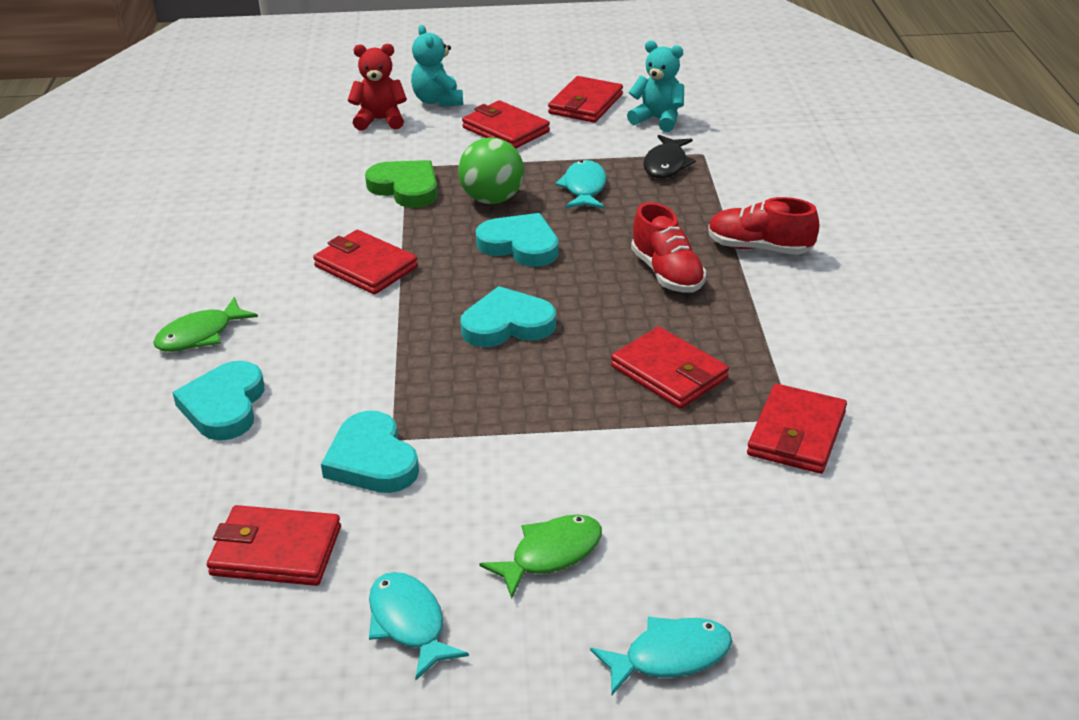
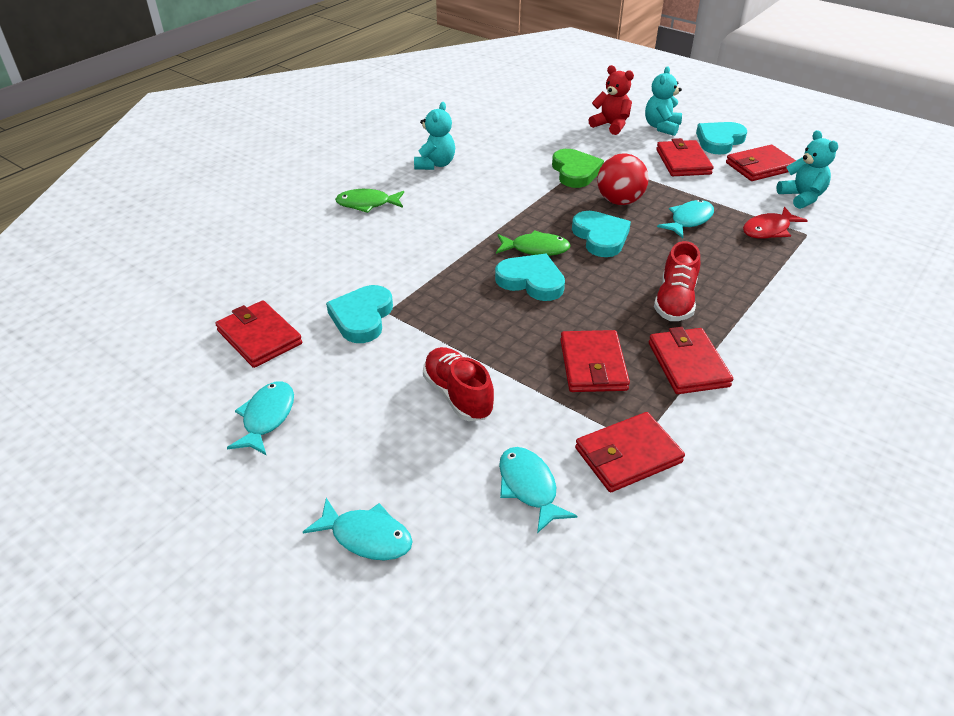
camera: 40 degrees right, 5 degrees up
(224, 406) = (331, 247): turquoise heart -> turquoise heart (719, 141)
(225, 250) = (435, 164): none -> turquoise teddy bear
(366, 267) = (495, 208): red wallet -> red wallet (688, 364)
(492, 199) = (619, 201): green ball -> red ball
(550, 554) = (382, 430): green fish -> green fish (536, 249)
(666, 164) = (768, 230): black fish -> red fish
(752, 514) = (529, 487): none -> turquoise fish
(759, 248) = (766, 317): red shoe -> red shoe (458, 395)

